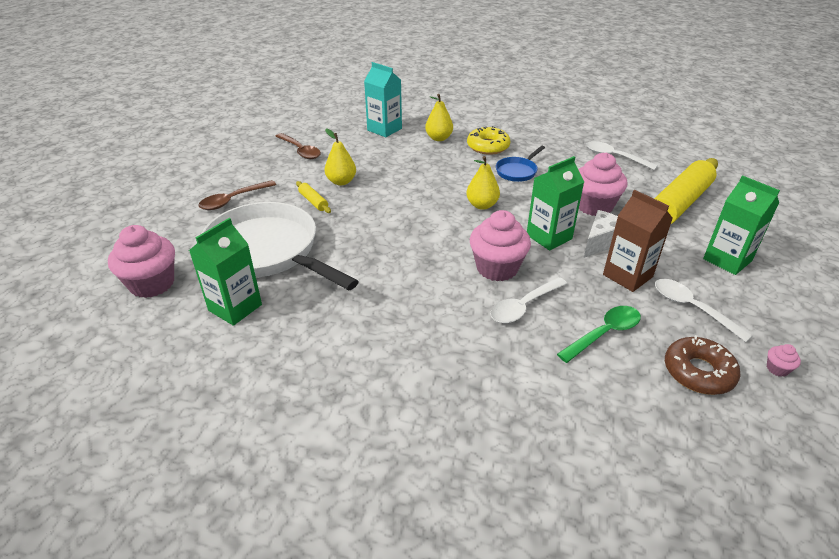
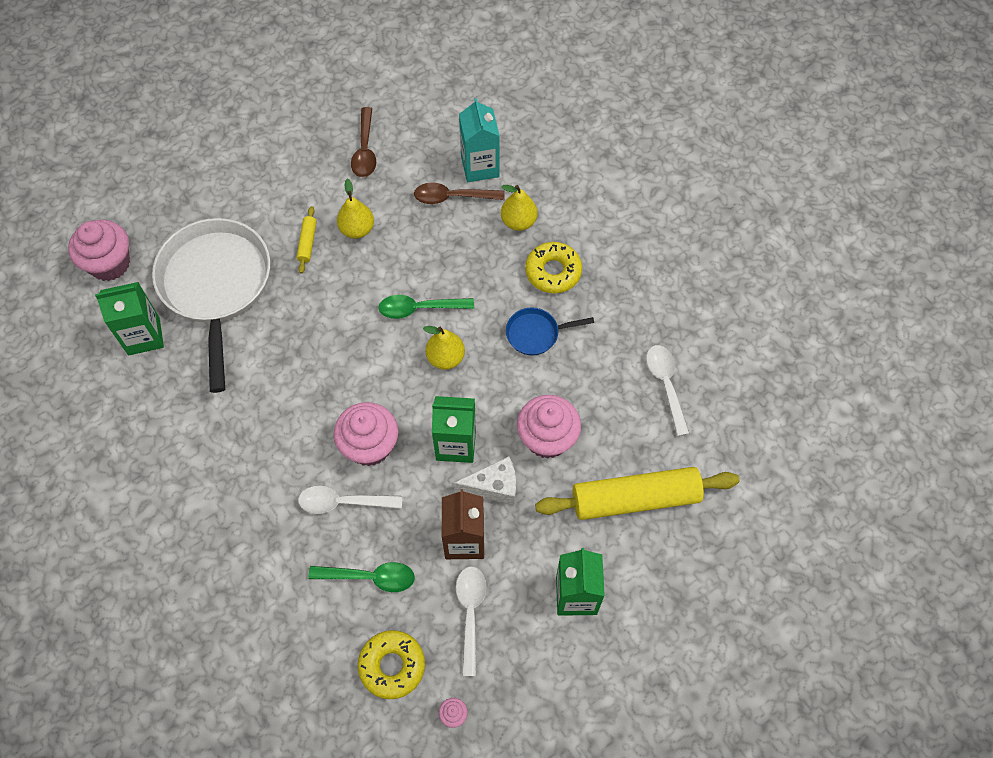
camera: 40 degrees right, 25 degrees up
(233, 200) = (245, 192): brown spoon -> brown spoon (452, 197)
(433, 194) = (419, 308): none -> green spoon
(698, 372) = (392, 666): brown donut -> yellow donut

